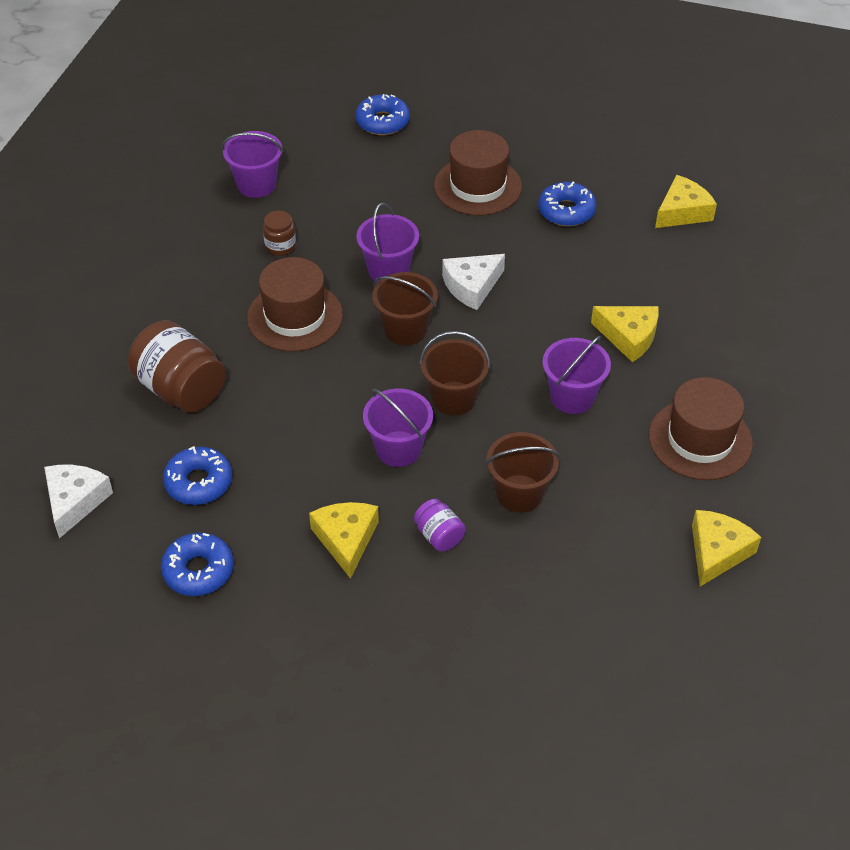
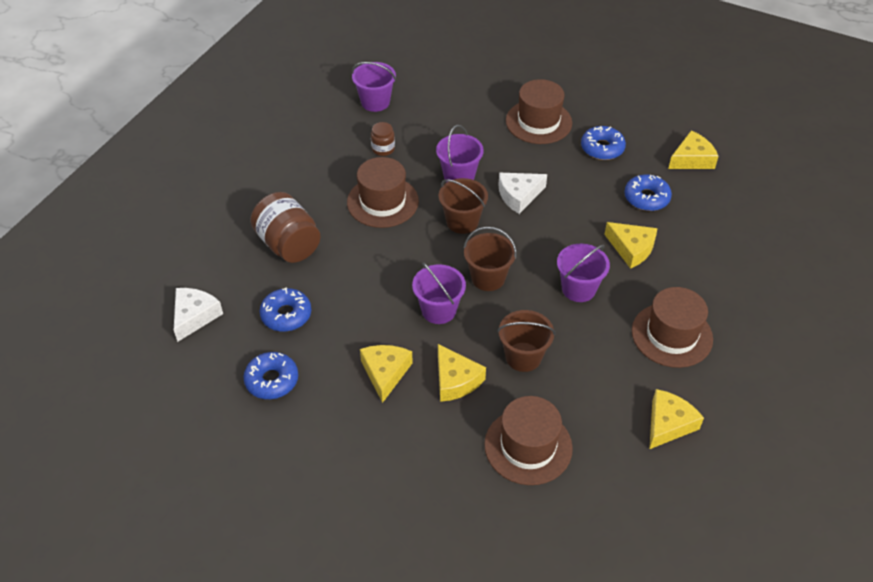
camera: 10 degrees right, 0 degrees up
(382, 122) = (477, 67): blue donut -> blue donut (646, 198)
(439, 536) = (455, 380): purple jar -> yellow cheese
(548, 606) = (528, 446): none -> brown hat

